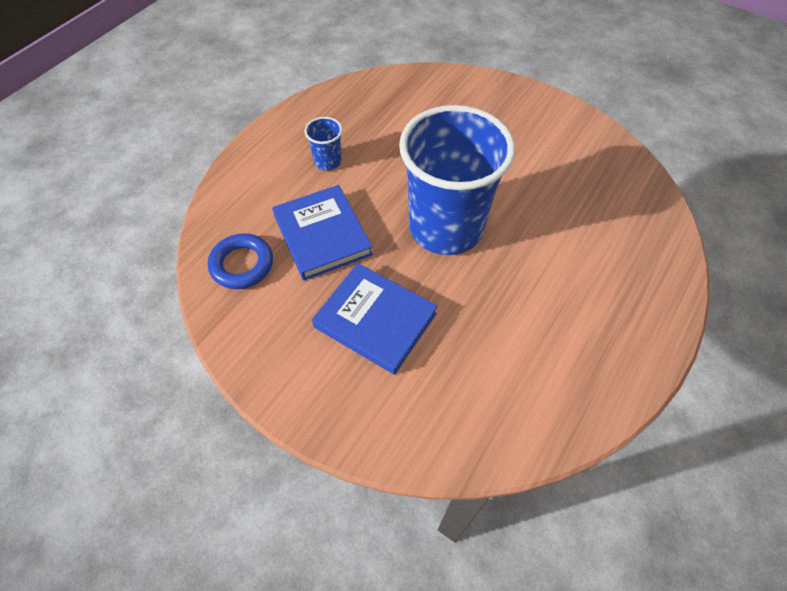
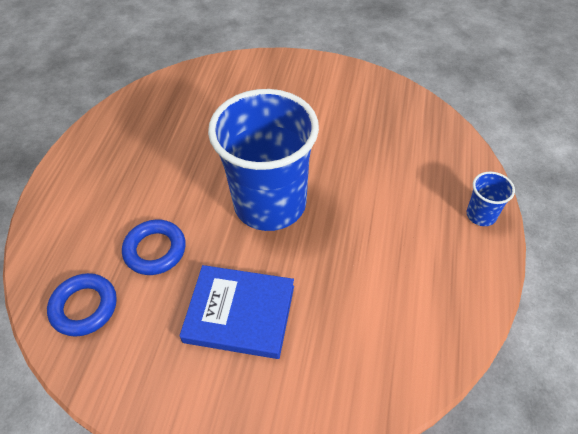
camera: 20 degrees left, 5 degrees down
(322, 235) = (155, 250): blue book -> blue ring
(327, 161) = (132, 178): blue cup -> blue cup (481, 215)

